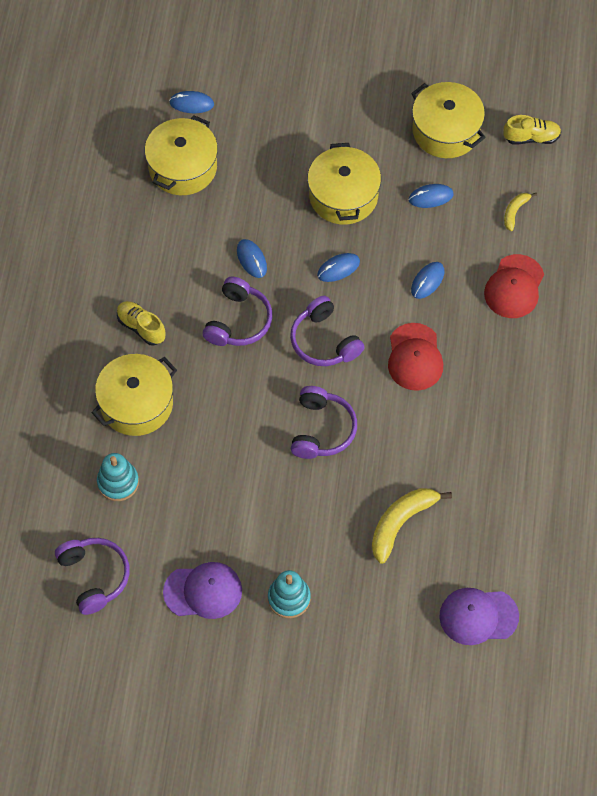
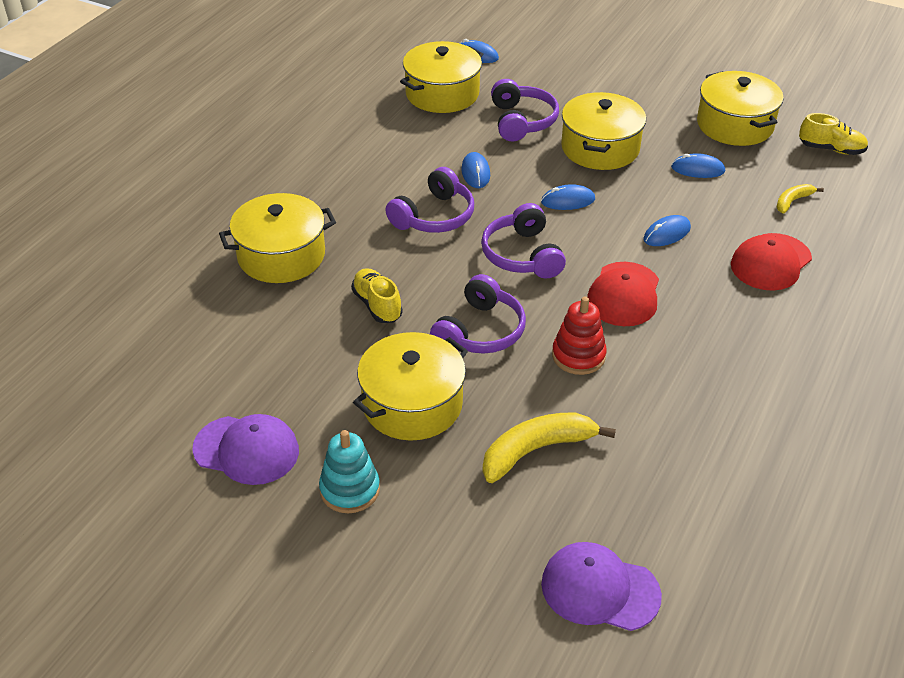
camera: 20 degrees right, 20 degrees down
(94, 576) = (128, 397): purple headphones -> purple headphones (521, 121)
(118, 482) = (216, 317): turquoise stacking toy -> none
(141, 327) = (326, 197): yellow shoe -> yellow shoe (377, 305)
(300, 513) = (412, 404): none -> yellow pot
(401, 429) = (578, 356): none -> red stacking toy

